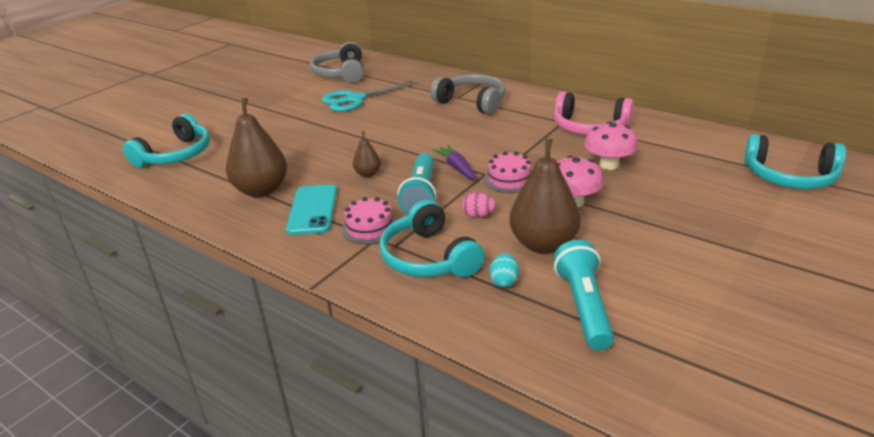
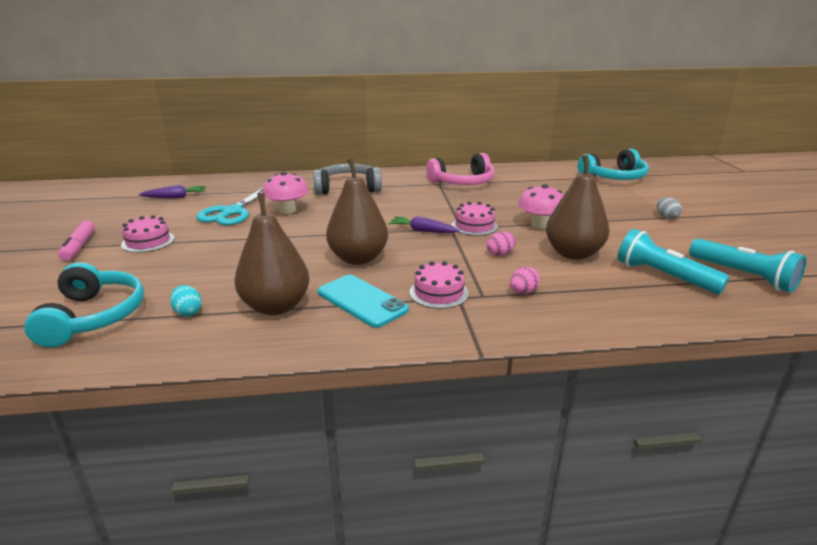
camera: 45 degrees left, 5 degrees down
(236, 99) = (79, 246): none -> pink marker
(273, 108) = (148, 241): none -> pink cake
(341, 73) = (175, 197): grey headphones -> purple carrot
(368, 174) = (358, 258): brown pear -> brown pear, size x2.06
(421, 195) = (432, 256): turquoise flashlight -> turquoise flashlight (743, 276)
(429, 257) = (523, 292): turquoise headphones -> pink egg
(504, 281) = (597, 284): turquoise egg -> turquoise egg (188, 312)
(609, 165) = (517, 198): pink mushroom -> pink mushroom (287, 210)
(741, 250) = (666, 217): none -> grey egg

